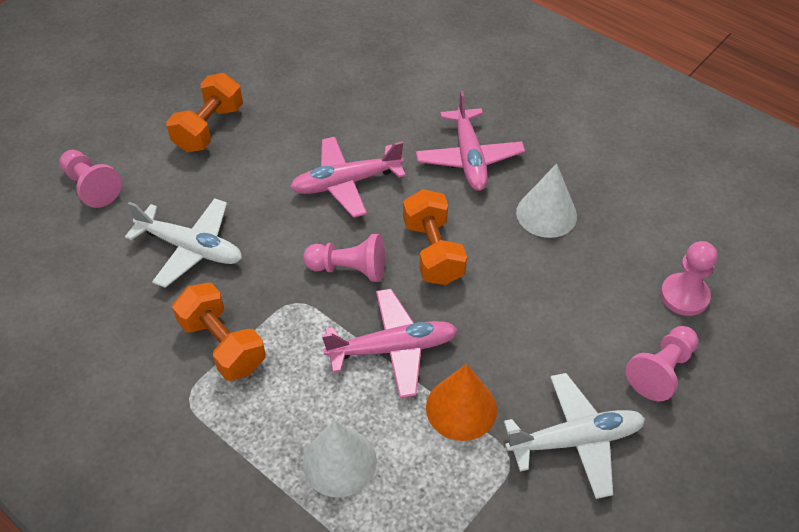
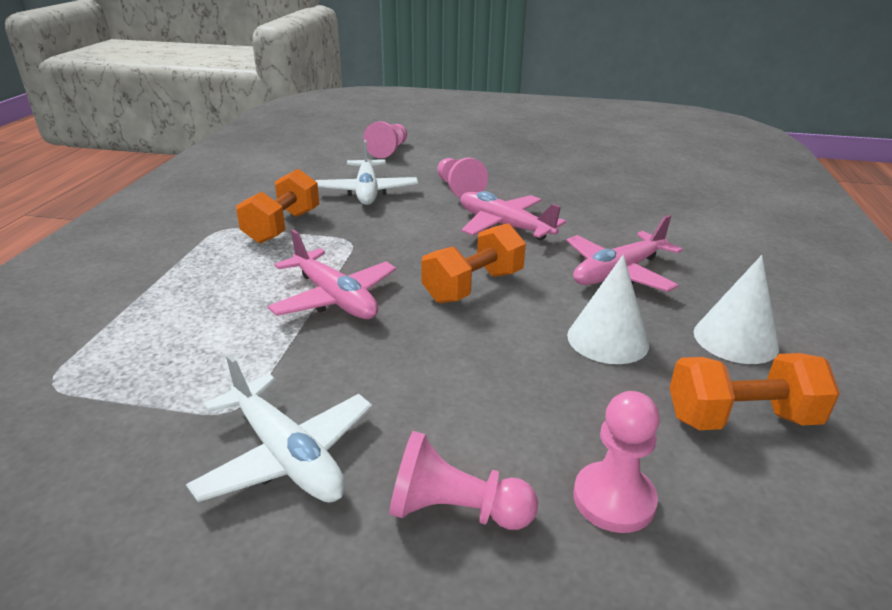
camera: 60 degrees right, 20 degrees down
(209, 128) = (490, 166): orange dumbbell -> orange dumbbell (741, 418)
(339, 462) = (186, 307): white cone -> white cone (735, 339)
(349, 269) = (409, 253): pink pawn -> pink pawn (458, 189)
(461, 408) = (286, 357): orange cone -> none

